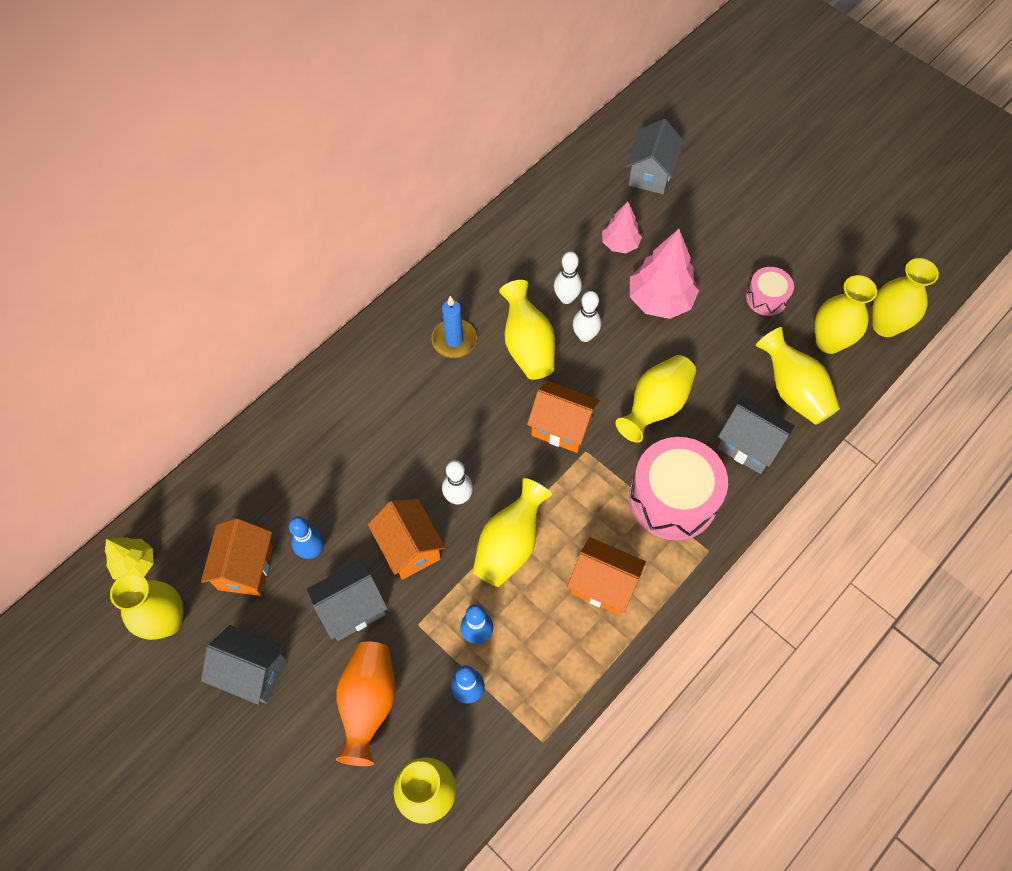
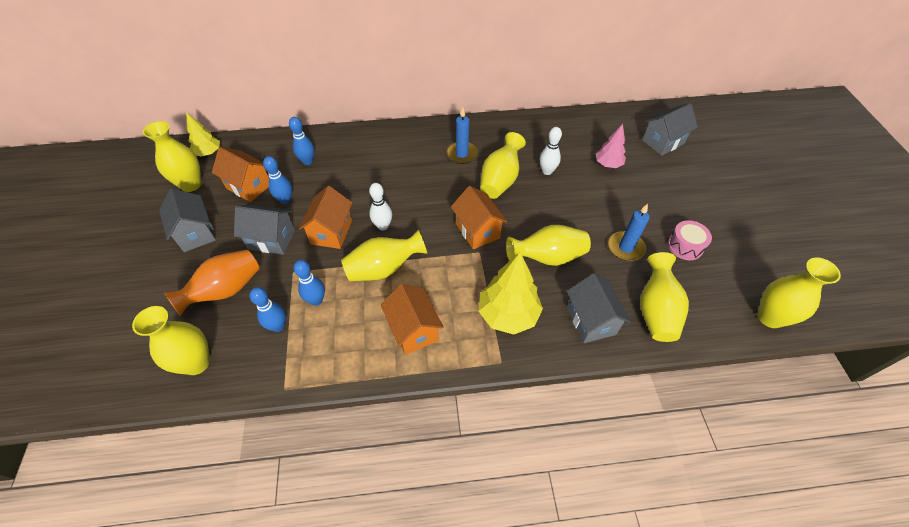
camera: 40 degrees right, 10 degrees down
(245, 567) = (249, 186): orange house -> orange house turned 75 degrees clockwise
(281, 482) = (307, 161): none -> blue bowling pin
(585, 336) = (539, 195): white bowling pin -> none
(660, 300) = (606, 205): pink tree -> none
(673, 498) = (508, 314): pink drum -> yellow tree
(716, 339) = (625, 247): none -> blue candle
(829, 342) = (712, 299): yellow vase -> none

